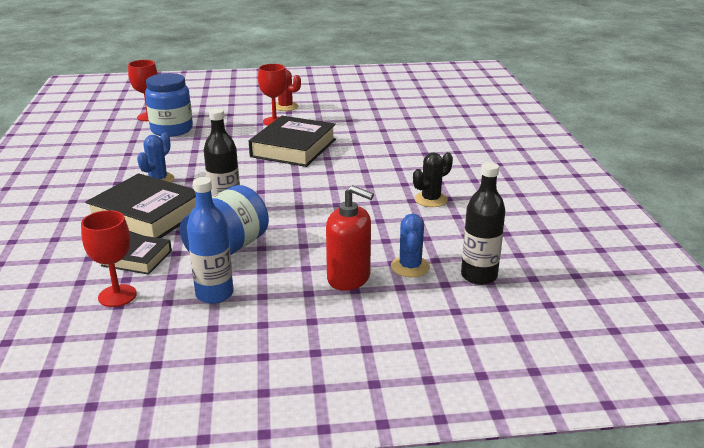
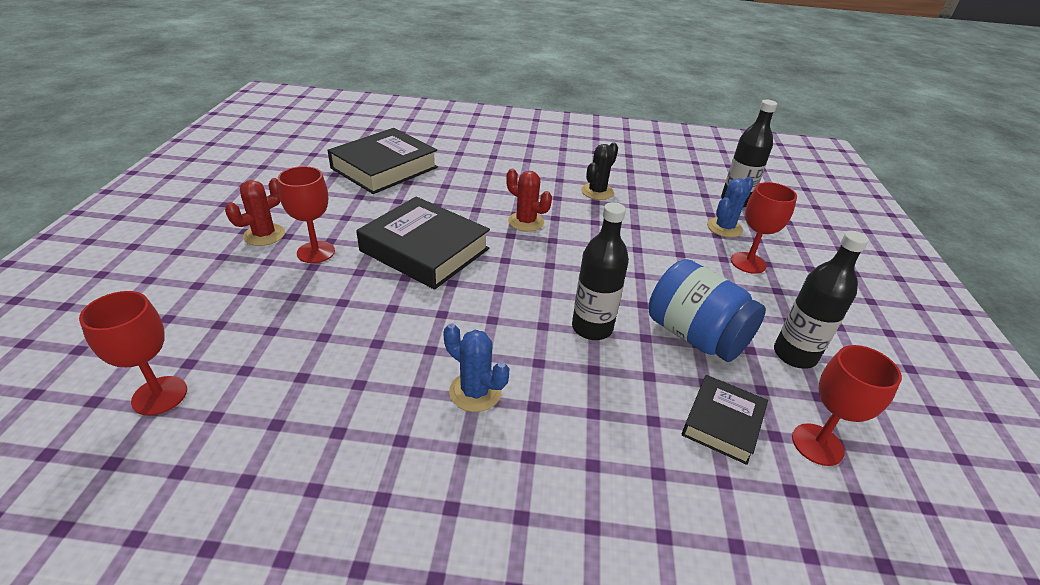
camera: 80 degrees left, 10 degrees up
(147, 215) = (596, 408): black book -> black book (384, 168)
(172, 130) = (261, 365): blue jar -> none
(214, 294) = (794, 355): blue bottle -> black bottle
(349, 278) = (748, 263): red soap dispenser -> red goblet
(353, 175) = (526, 222): none -> red cactus
(410, 267) = (724, 228): blue cactus -> blue cactus turned 60 degrees counterclockwise
(431, 200) = (597, 192): black cactus -> black cactus turned 60 degrees clockwise

